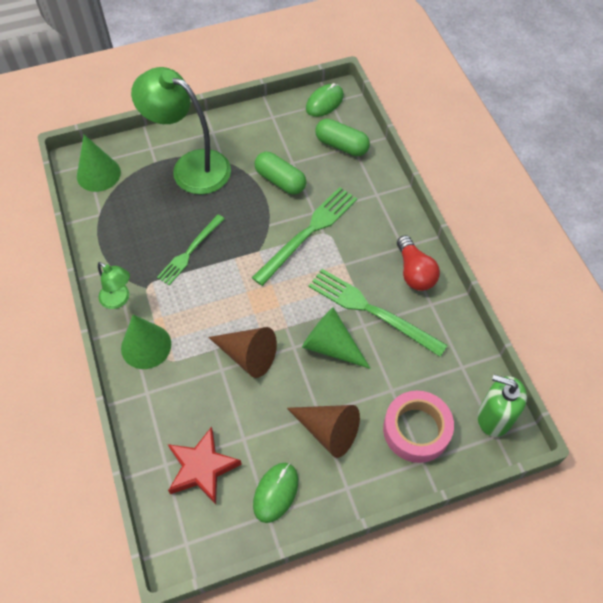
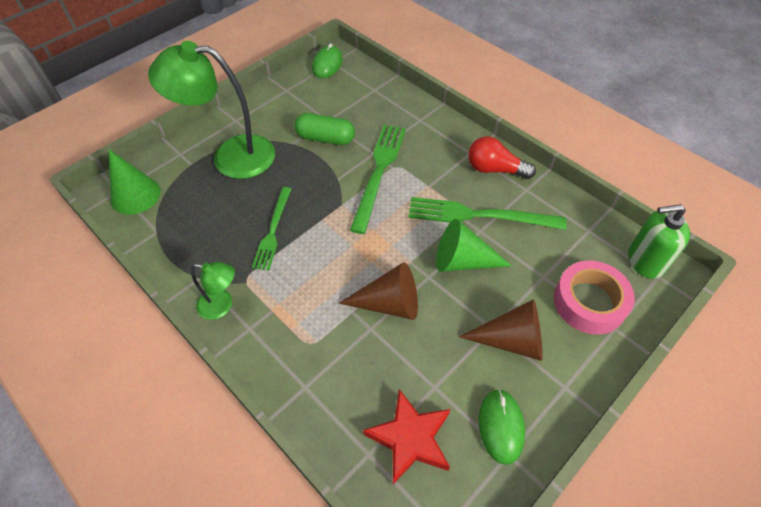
camera: 25 degrees left, 5 degrees down
(146, 346) = (277, 339): green cone -> none
(341, 145) = (364, 92): green capsule -> none
(414, 272) = (494, 169): red light bulb -> red light bulb turned 150 degrees clockwise

